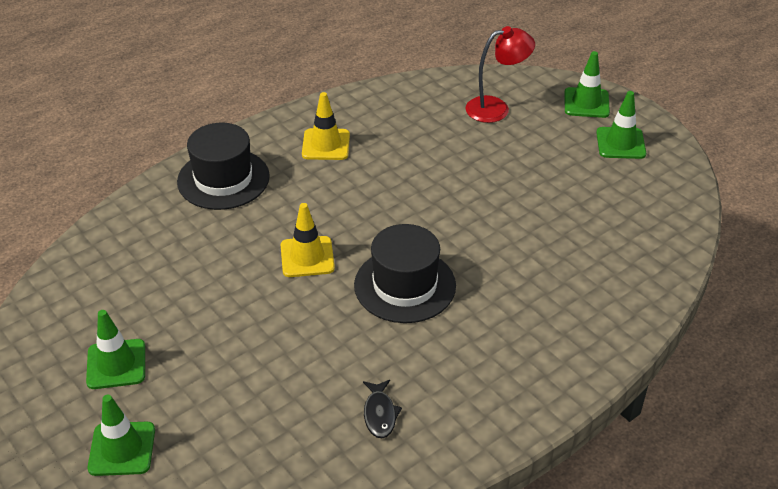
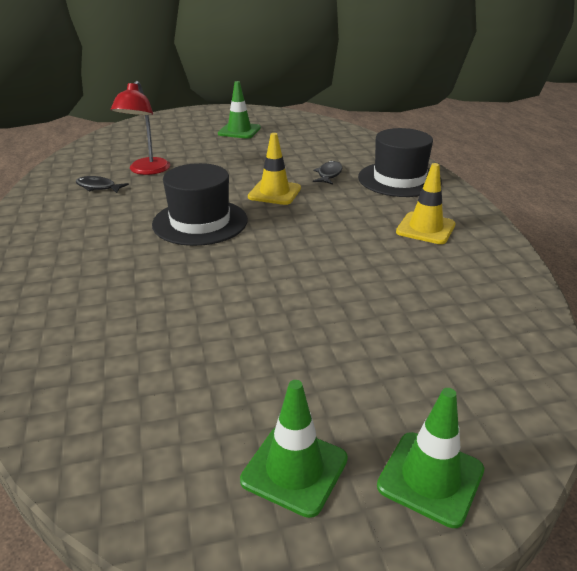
camera: 115 degrees right, 10 degrees down
(122, 449) = (177, 126): green traffic cone -> none
(236, 231) = (329, 174): none -> black fish
(496, 108) = (451, 363): red lamp -> red lamp (146, 170)

